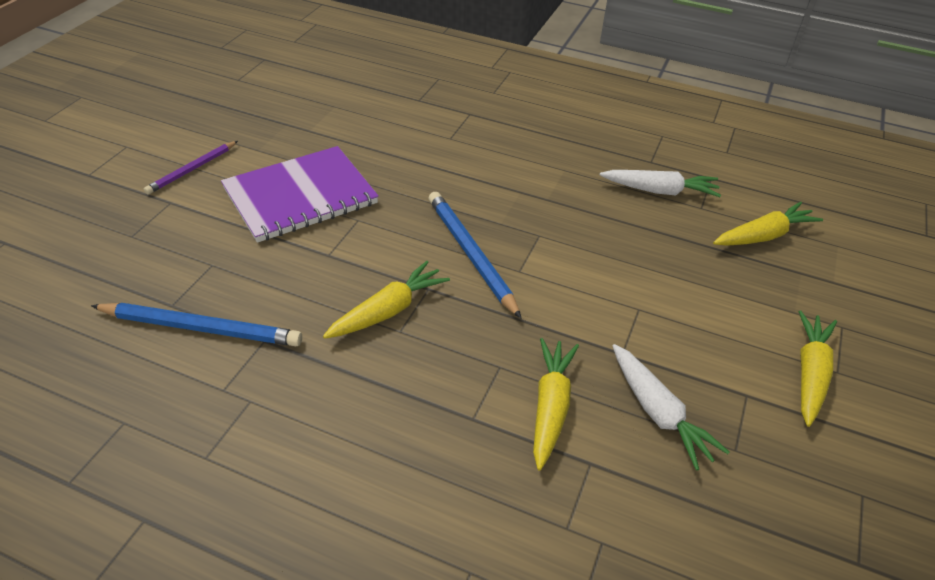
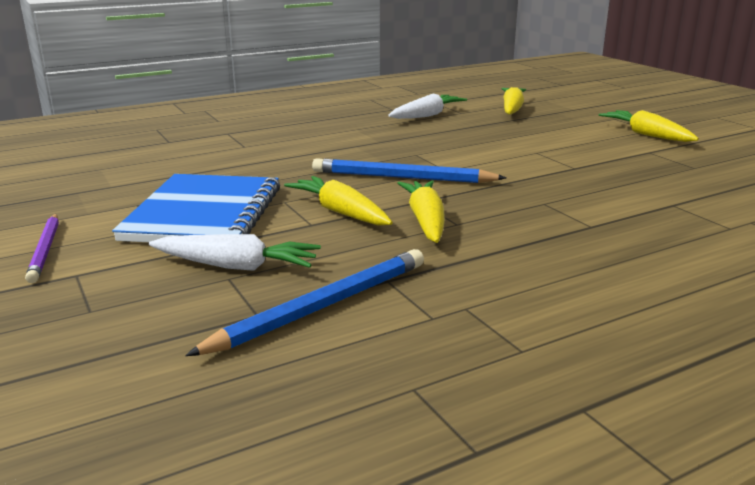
camera: 50 degrees left, 20 degrees down
(300, 196) = (204, 213): purple notebook -> blue notebook
(550, 407) = (605, 200): yellow carrot -> yellow carrot (340, 212)
(658, 413) = (643, 175): white carrot -> white carrot (236, 266)

